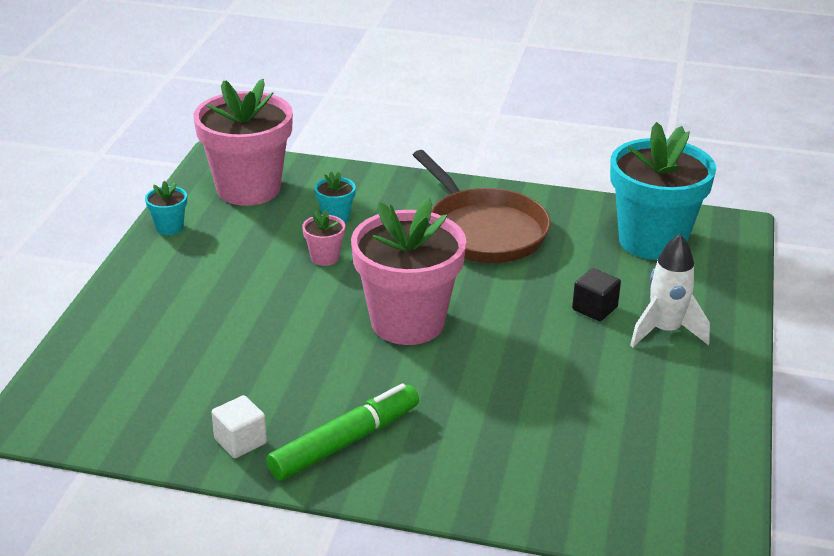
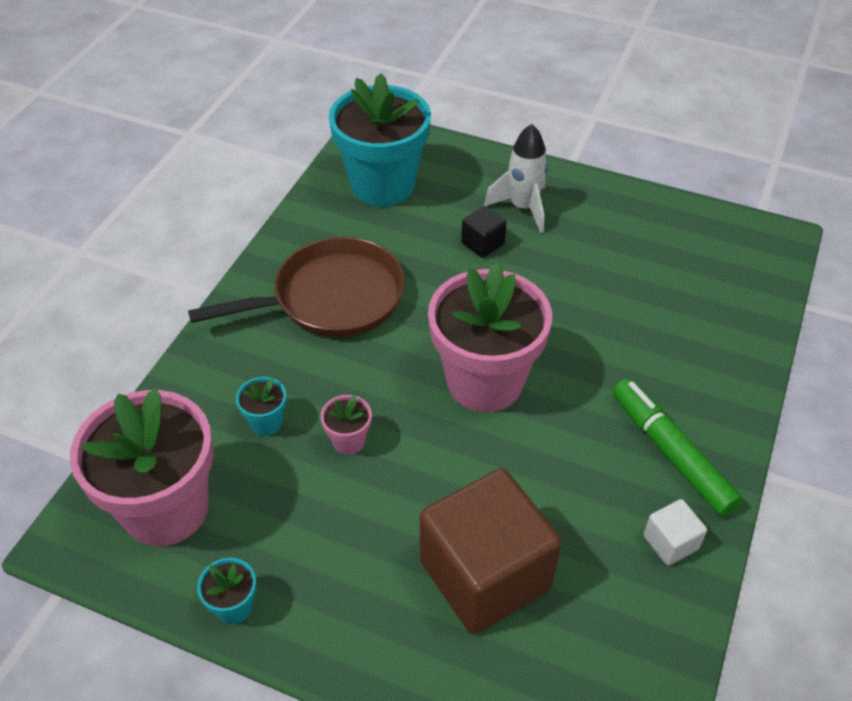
camera: 80 degrees left, 15 degrees up
(201, 336) = (485, 575): none -> brown cube

